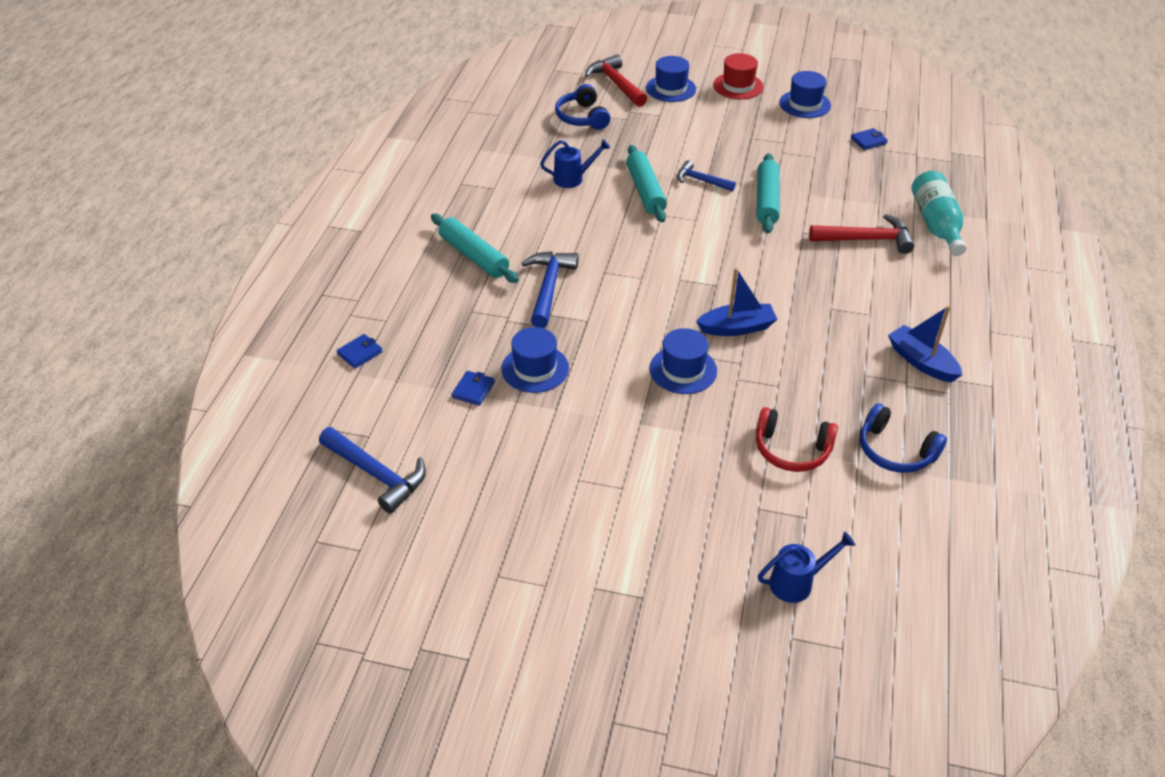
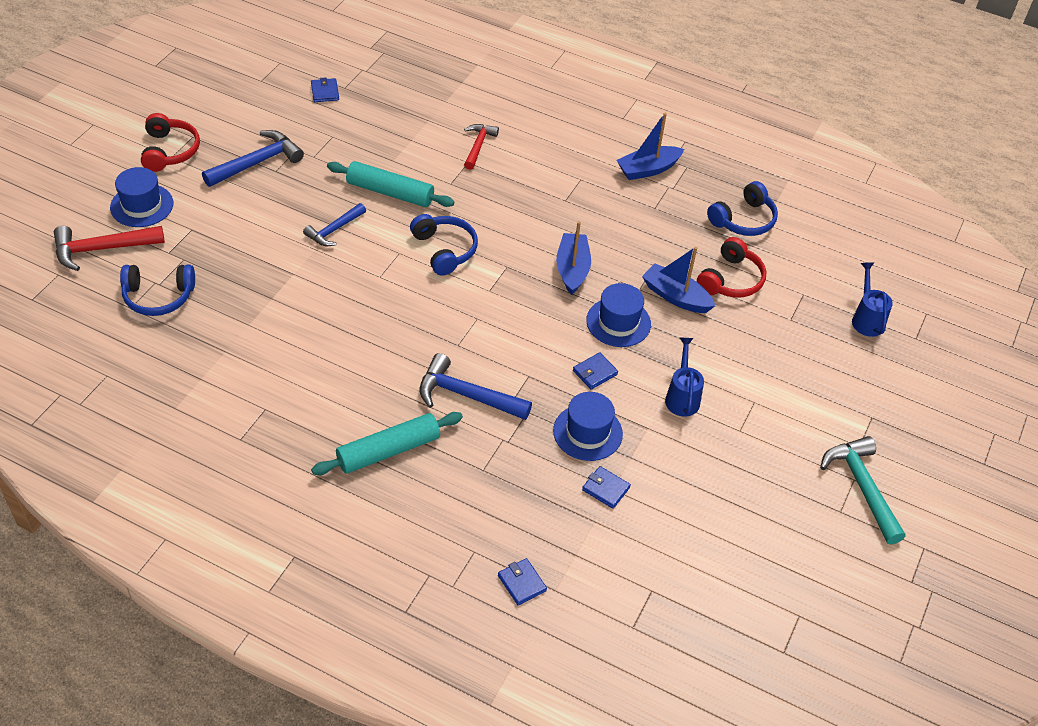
camera: 80 degrees left, 5 degrees up
(377, 474) = (706, 589): blue hammer -> blue hammer (257, 162)
(536, 593) = (862, 487): none -> turquoise hammer
(573, 179) = (280, 333): blue watering can -> blue watering can (682, 397)
(610, 363) = (595, 372): none -> blue wallet
(645, 191) = (332, 278): turquoise rolling pin -> none
(714, 244) = (444, 250): none -> blue headphones
(738, 86) = (169, 151): red hat -> red headphones
(741, 408) = (676, 296): none -> blue boat
(805, 104) = (235, 113): blue hat -> none
(867, 239) = (478, 146): red hammer -> red hammer, size x0.65
(936, 224) = (473, 96): turquoise bottle -> none

